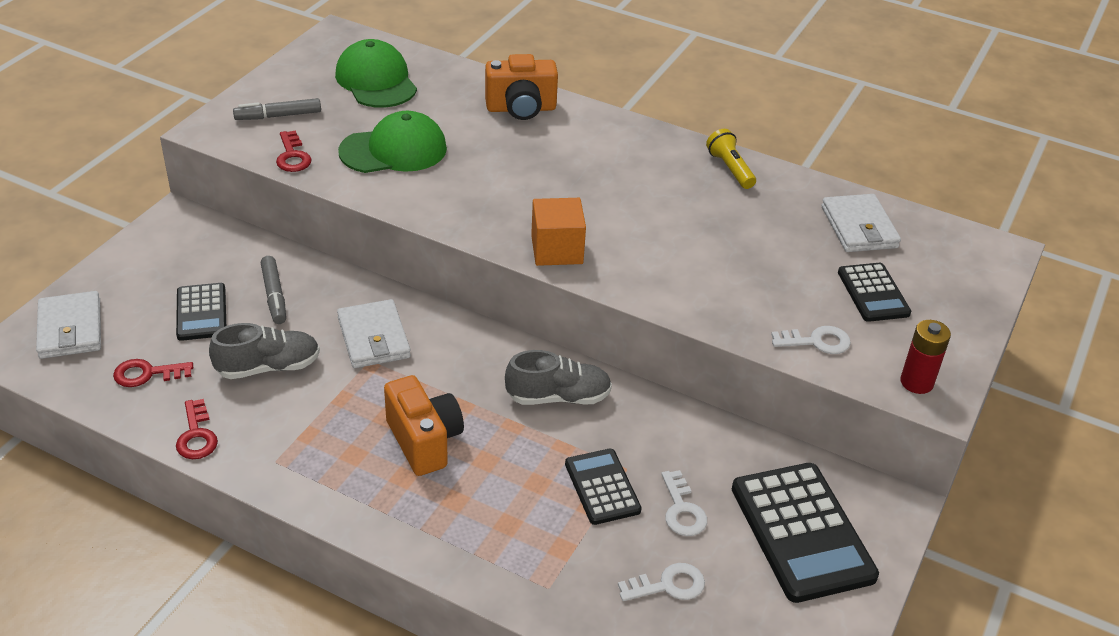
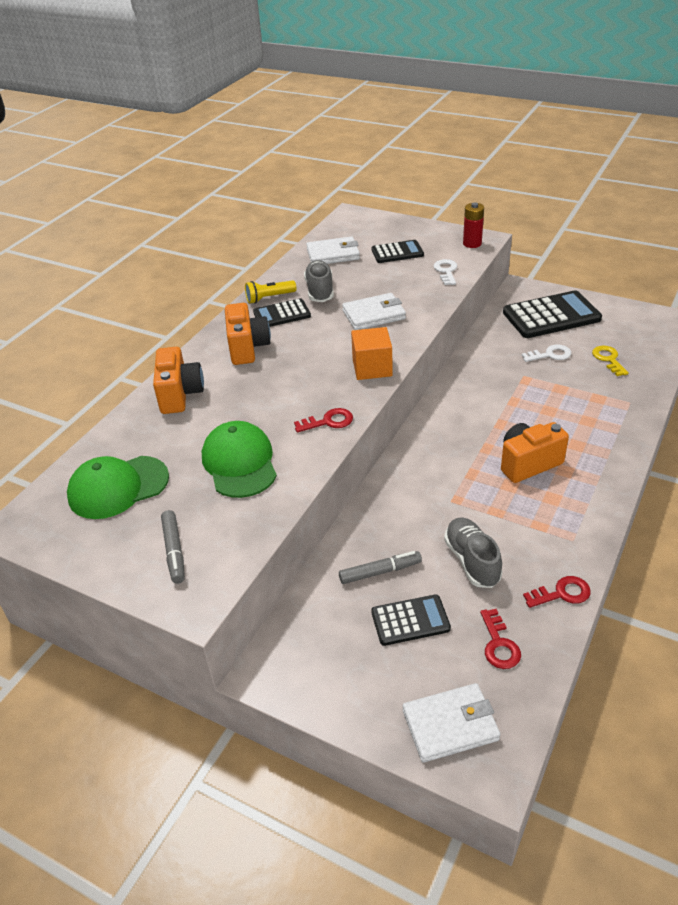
camera: 85 degrees left, 0 degrees up
(292, 156) = (247, 529): red key -> red key (328, 421)
(374, 338) = (424, 501): white wallet -> white wallet (374, 315)
(558, 397) = (468, 405): grey shoe -> grey shoe (320, 291)
(602, 487) = (543, 384): black calculator -> black calculator (282, 314)
(610, 153) = (247, 348): none -> orange camera
(668, 585) = (608, 359): white key -> yellow key

